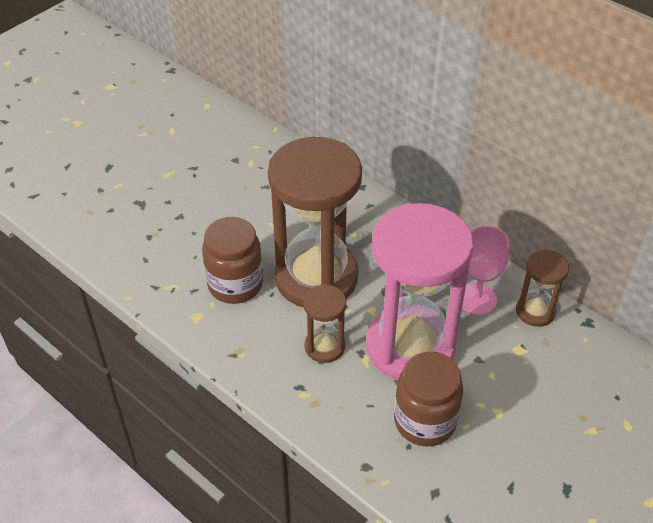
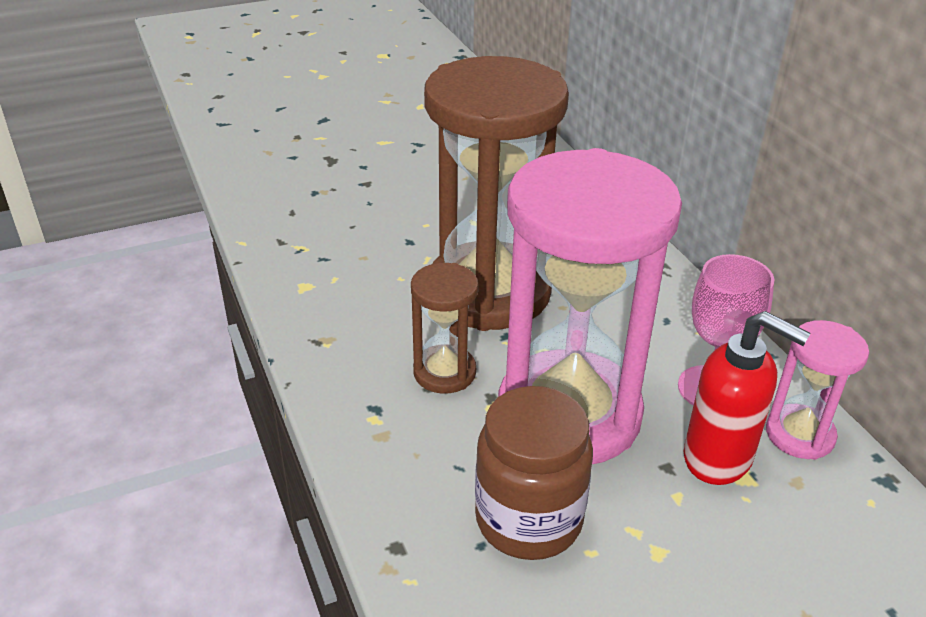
camera: 25 degrees right, 10 degrees down
(235, 284) = (378, 267): brown jar -> none
(501, 343) = (719, 458): none -> red soap dispenser
(535, 311) = (799, 435): brown hourglass -> pink hourglass

